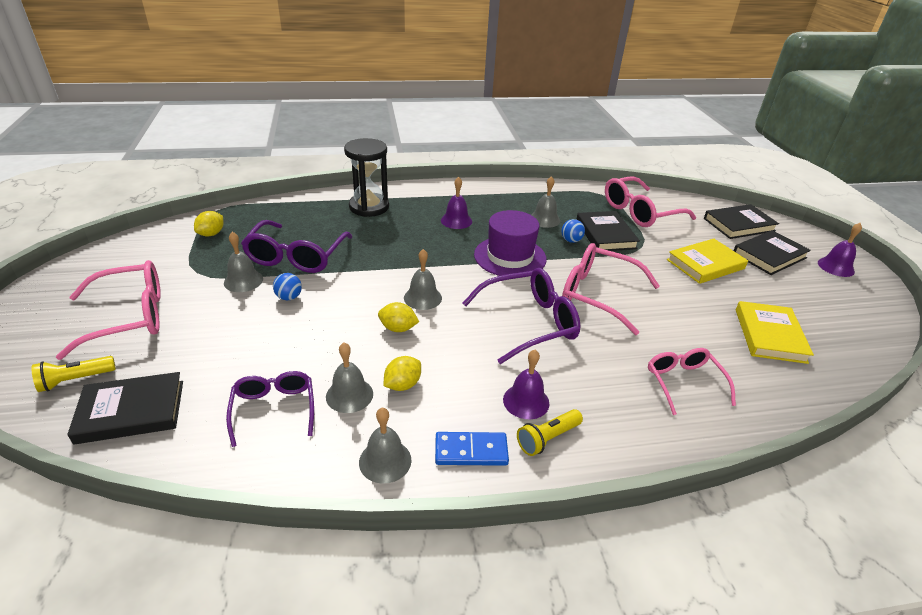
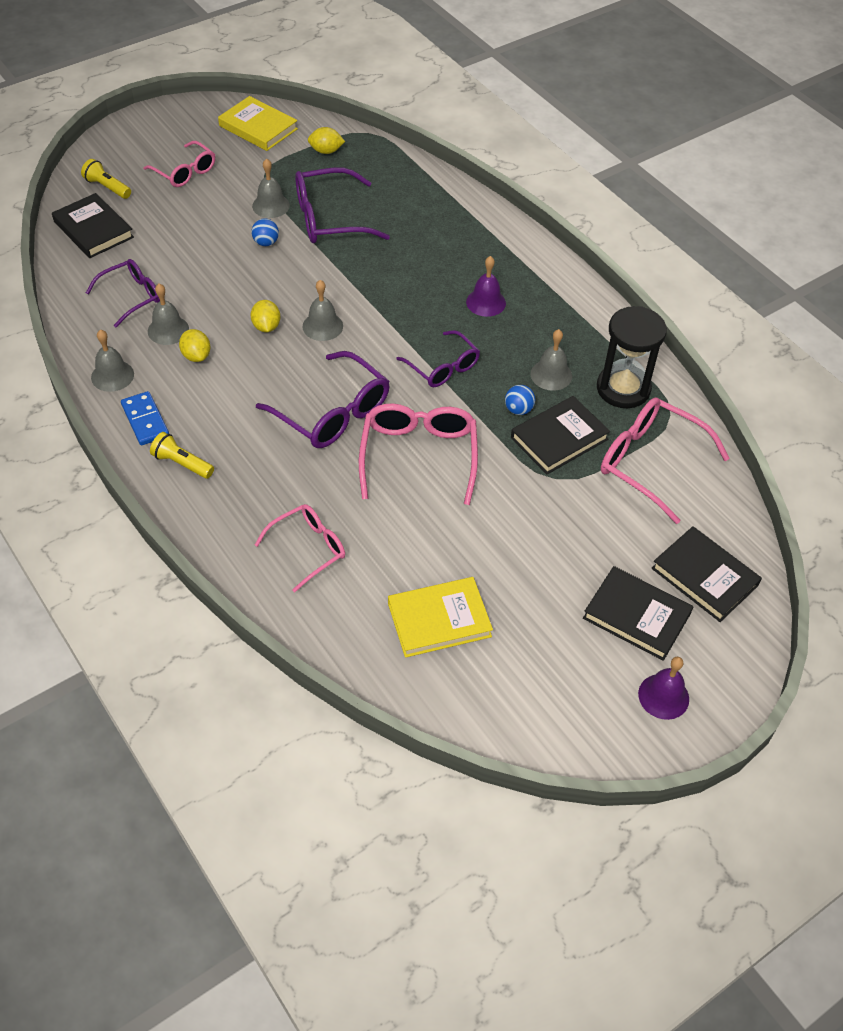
camera: 65 degrees right, 15 degrees up
(128, 317) = (184, 172): pink glasses -> pink glasses, size x0.64
(369, 207) = (459, 227): black hourglass -> black hourglass (623, 388)
(402, 385) = (196, 356): yellow lemon -> yellow lemon turned 45 degrees clockwise
(510, 257) = (442, 367): purple hat -> purple glasses
(526, 401) = (219, 439): purple bell -> none
(705, 264) = (559, 547): yellow book -> yellow book (258, 127)

